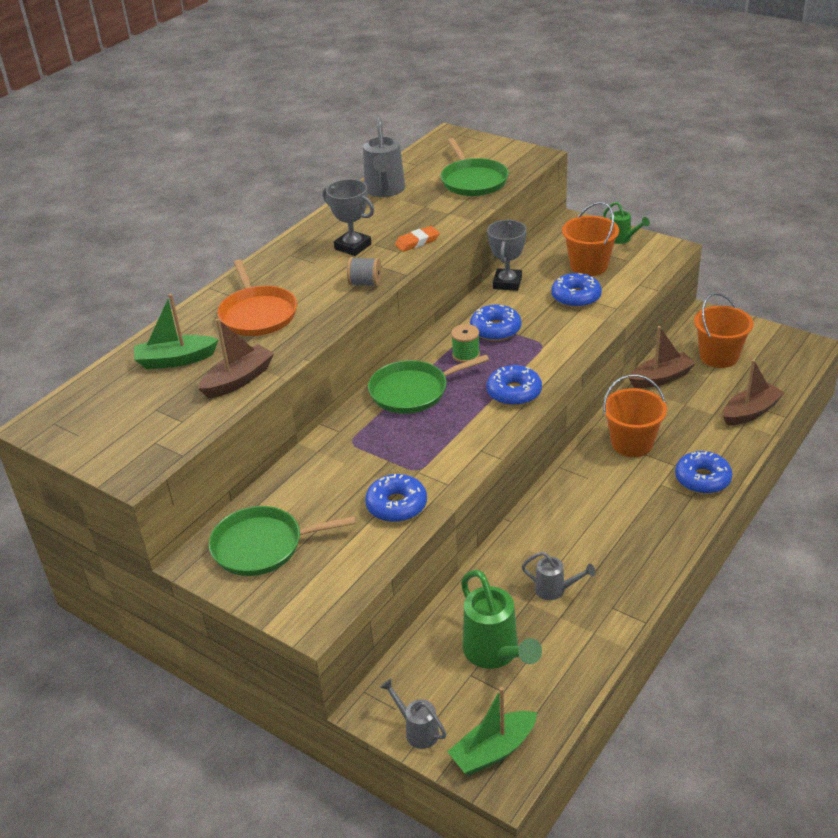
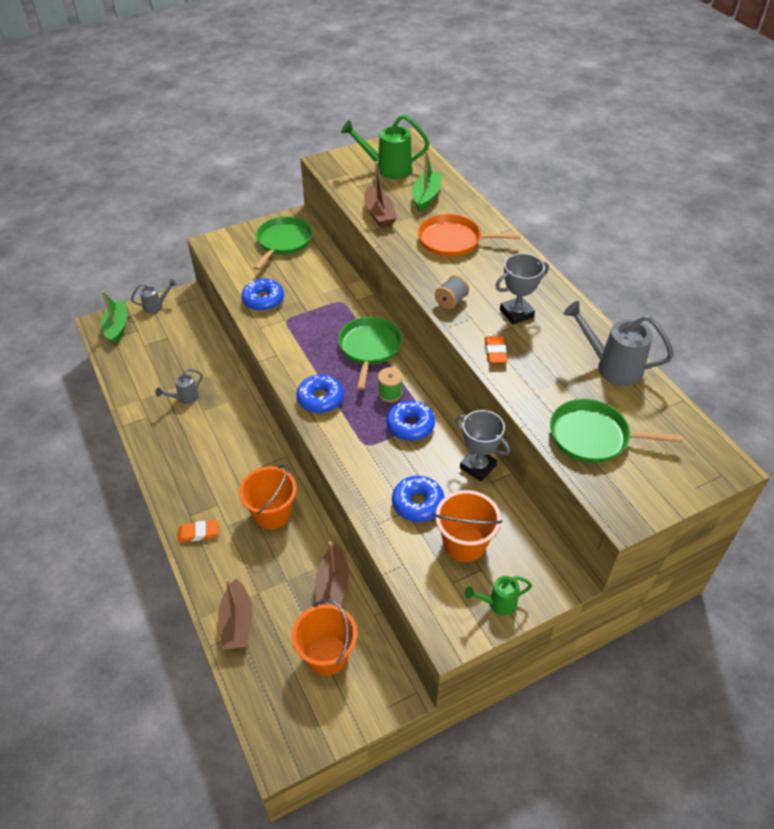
camera: 115 degrees right, 10 degrees up
(496, 654) = (169, 352): green watering can -> green watering can (387, 169)
(702, 479) = (198, 533): blue donut -> orange eraser

